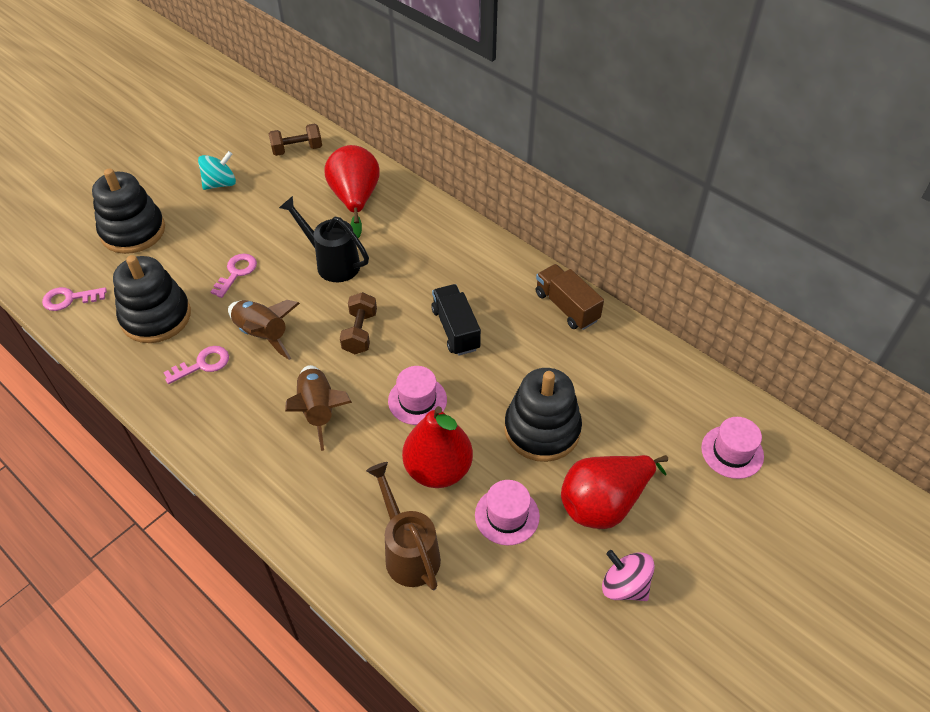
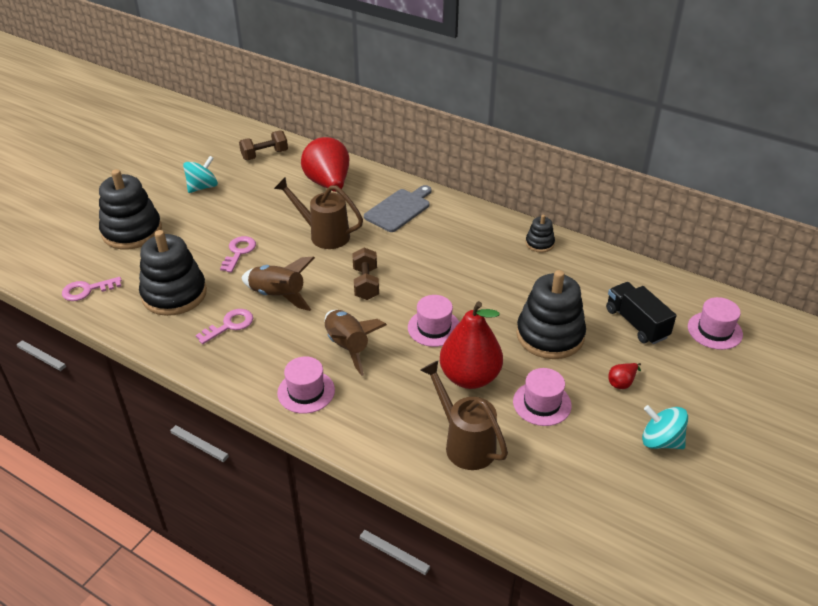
camera: 10 degrees left, 10 degrees down
(259, 460) = (306, 391): none -> pink hat
(332, 263) = (324, 235): black watering can -> brown watering can
(423, 240) = (399, 209): none -> grey cutting board
(455, 329) = (450, 271): black truck -> black truck (636, 323)
(566, 307) = (539, 243): brown truck -> black stacking toy
(604, 503) = (622, 382): red pear -> red pear, size x0.40
(624, 586) = (661, 441): pink spinning top -> turquoise spinning top

